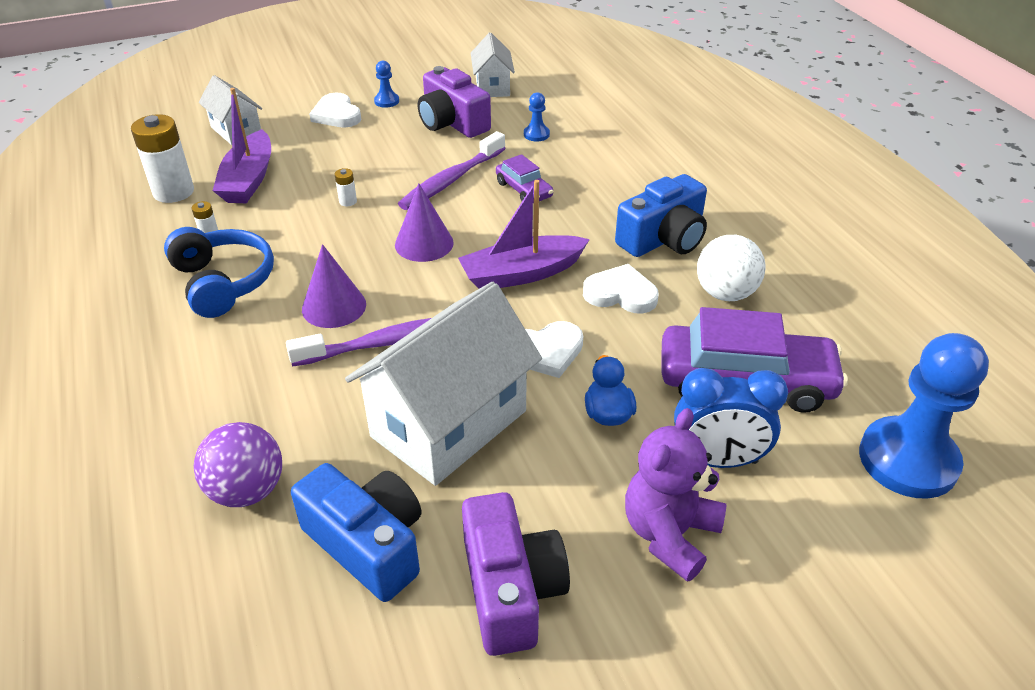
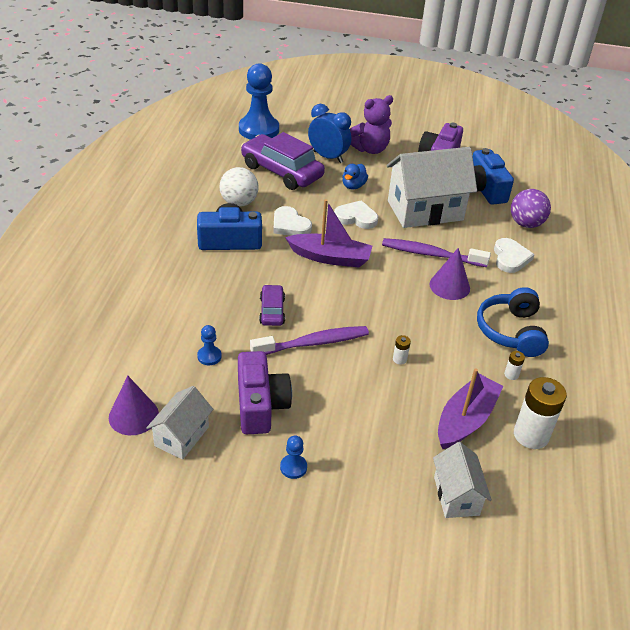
camera: 150 degrees left, 0 degrees up
(336, 115) = (352, 471): white heart -> white heart (510, 258)
(424, 243) = (371, 301): purple cone -> purple cone (133, 415)

